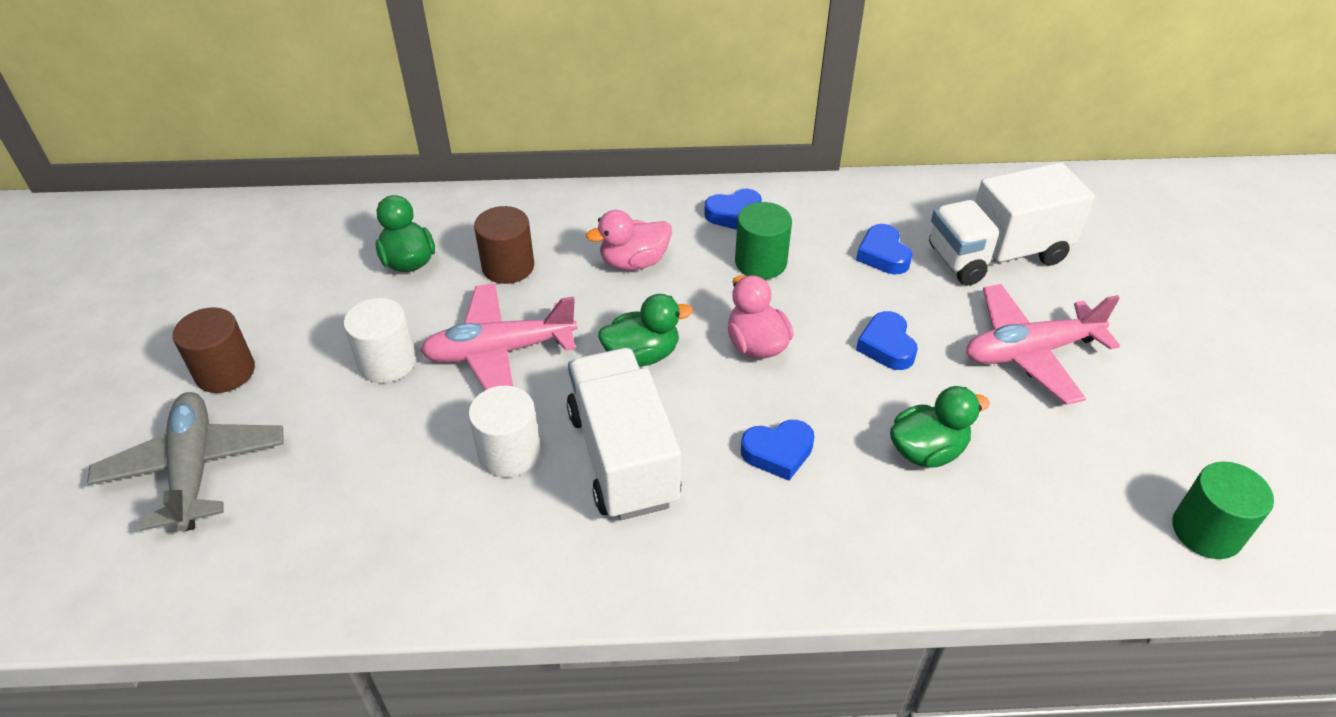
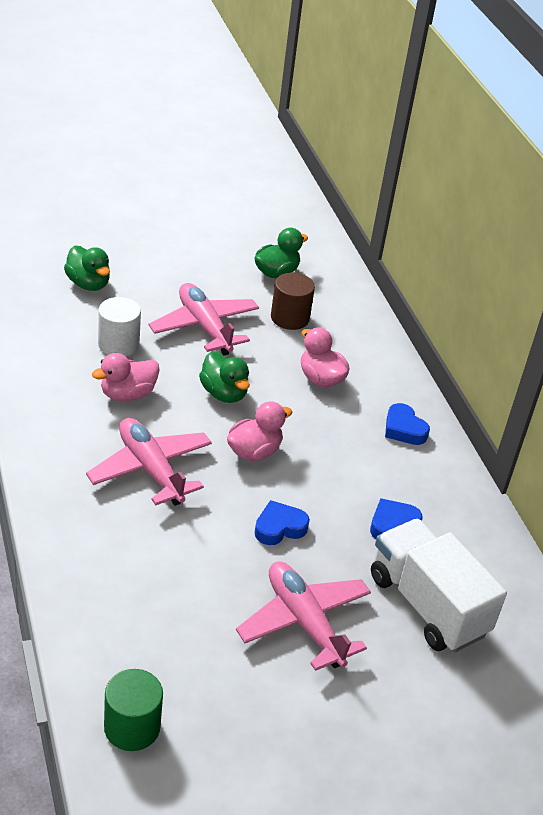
camera: 70 degrees right, 5 degrees down
(194, 469) = (77, 230): grey plane -> none
(225, 372) = (152, 223): brown cylinder -> none
(387, 362) = (180, 281): white cylinder -> none
(623, 457) = (127, 394): white truck -> pink duck
(760, 262) = (350, 448): green cylinder -> none
(778, 452) = (150, 469): blue heart -> pink plane
(927, 451) = (173, 552): green duck -> green duck (88, 284)

